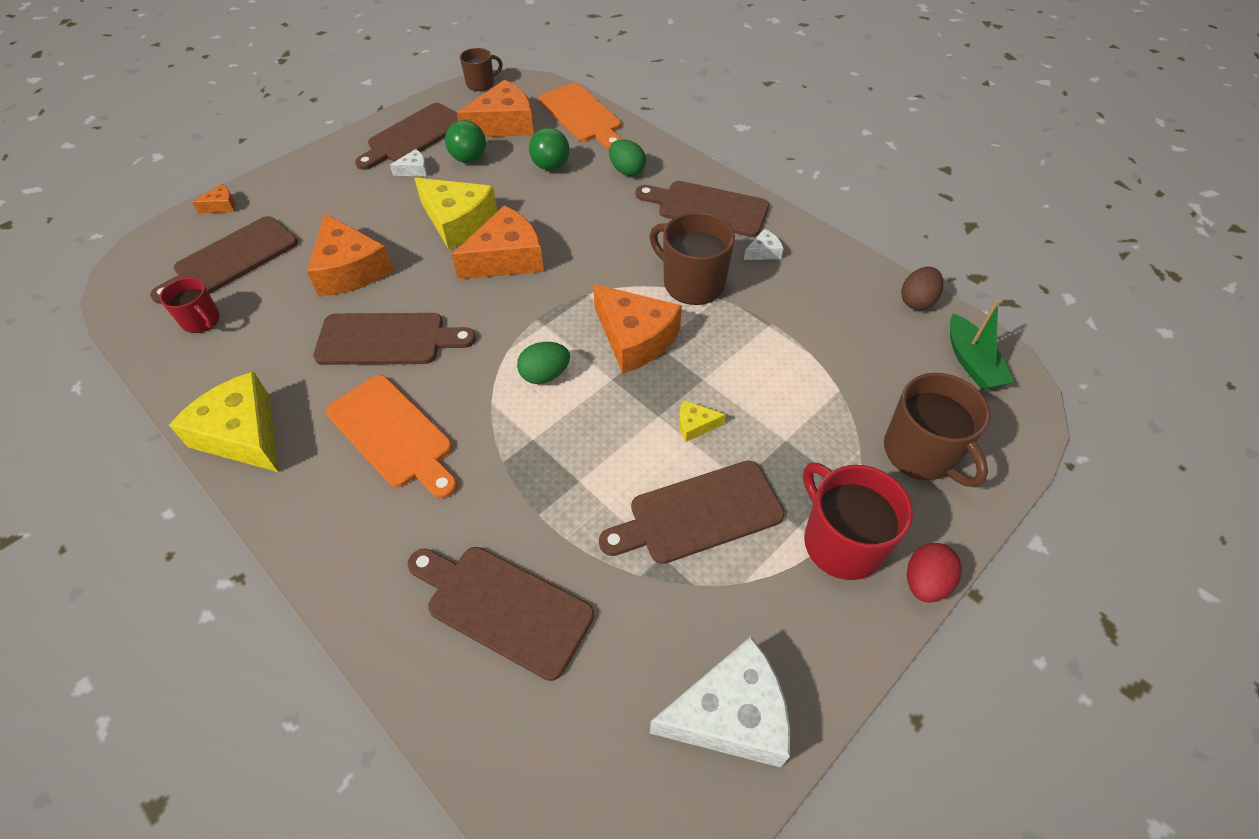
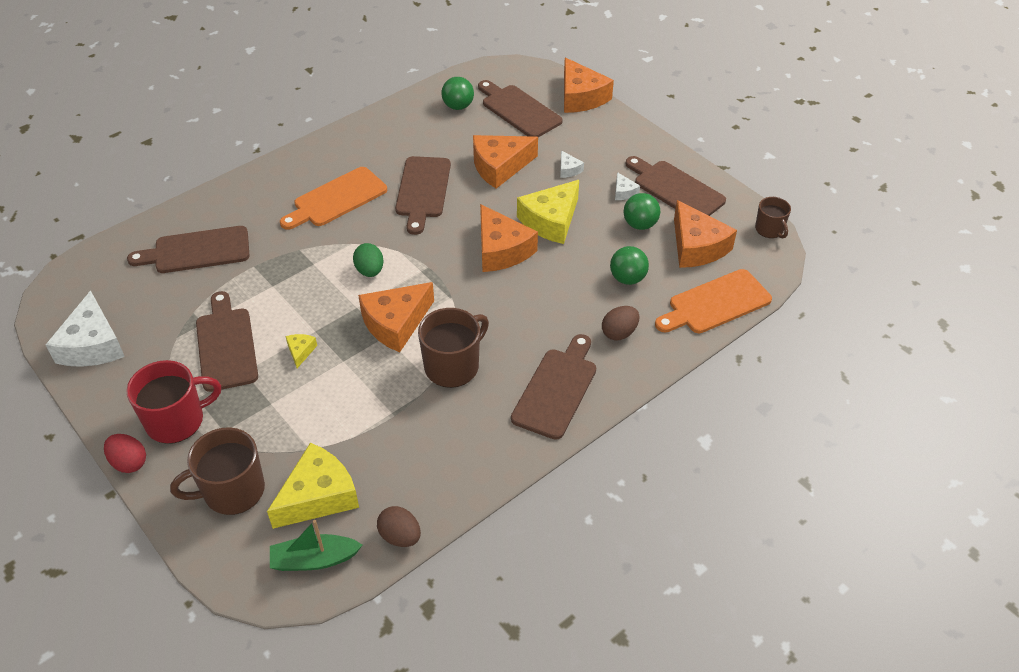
camera: 95 degrees right, 5 degrees down
(201, 320) = (458, 106): red mug -> green ball
(222, 206) = (581, 97): orange cheese -> orange cheese, size x2.23
(243, 434) = (355, 137): yellow cheese -> yellow cheese (318, 496)
(503, 607) = (197, 251): brown cutting board -> brown cutting board turned 135 degrees counterclockwise
(627, 171) = (619, 333): green egg -> brown egg
(763, 252) = (487, 424): white cheese -> white cheese (568, 170)

